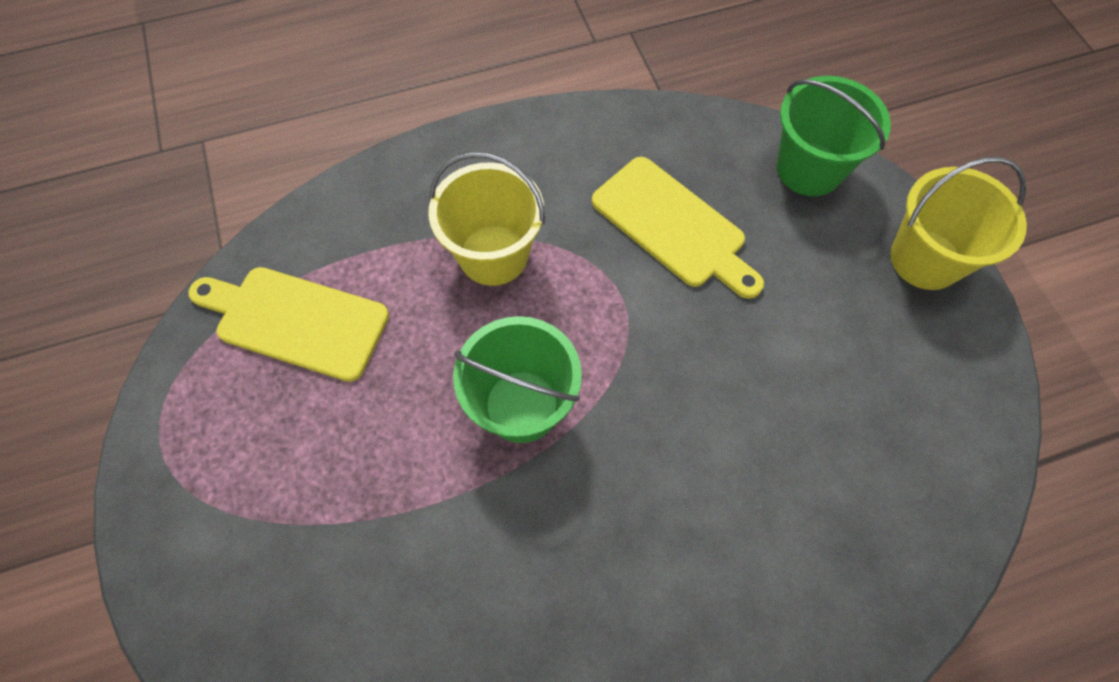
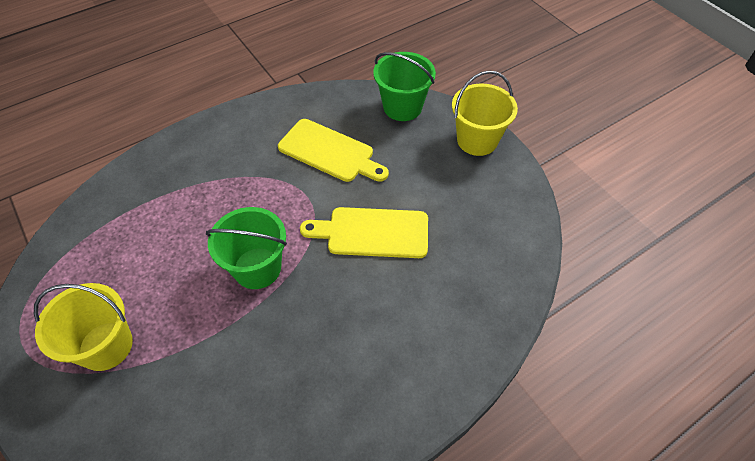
camera: 15 degrees left, 10 degrees down
(296, 321) = (102, 253): yellow cutting board -> yellow cutting board (372, 232)
(493, 255) = (223, 189): yellow bucket -> yellow bucket (106, 346)

